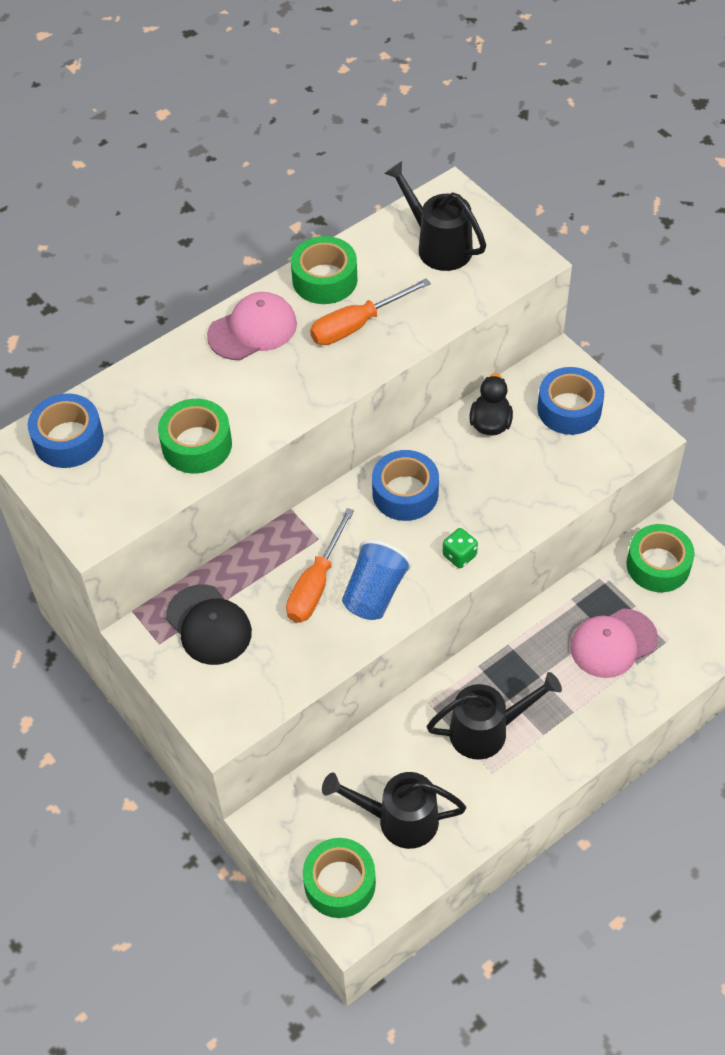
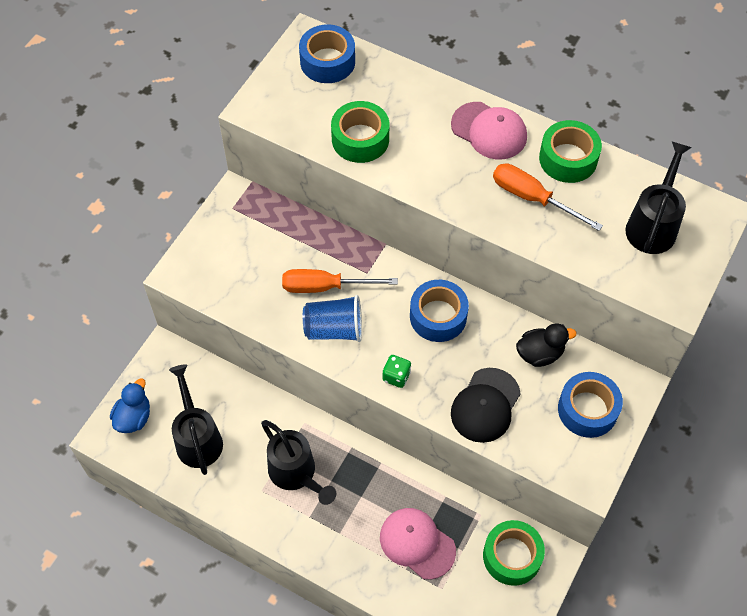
camera: 65 degrees right, 5 degrees up
(209, 625) = (260, 232): black cap -> black cap (485, 405)
(340, 883) = (134, 417): green tape -> blue duck

